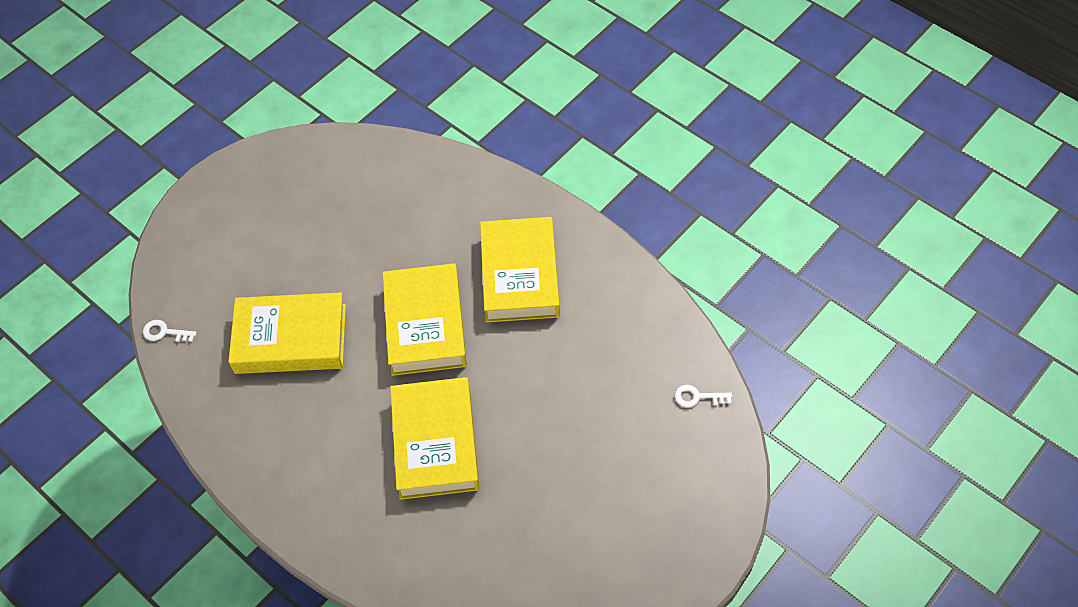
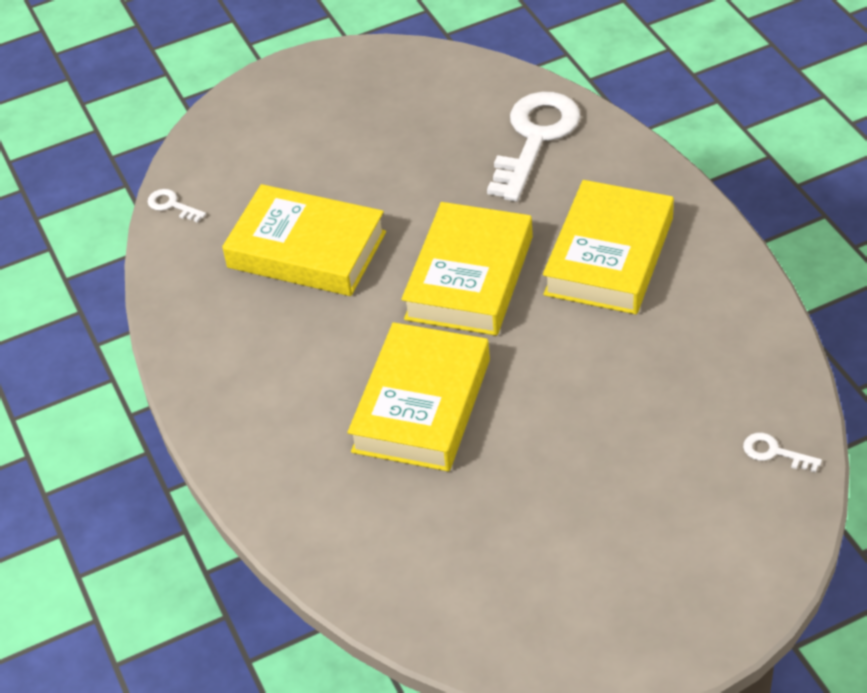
camera: 25 degrees right, 10 degrees down
(424, 191) = (535, 138): none -> white key

